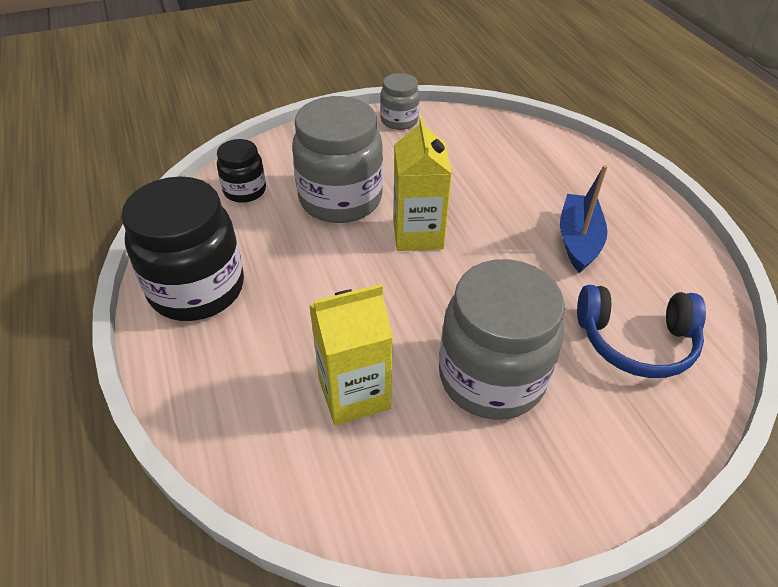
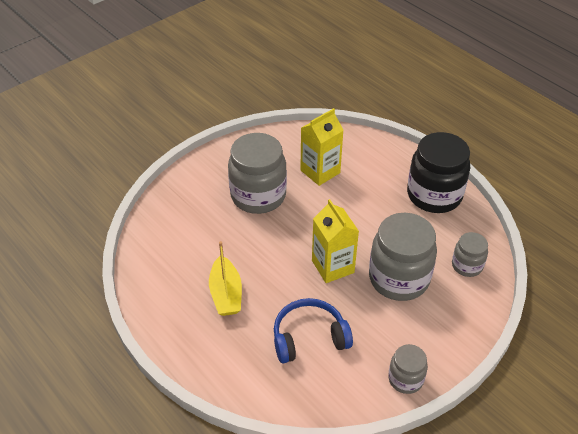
camera: 160 degrees right, 0 degrees up
(245, 190) = (467, 265): black jar -> grey jar
(578, 240) = (226, 294): blue boat -> yellow boat
(636, 341) = (185, 234): blue headphones -> blue headphones (309, 337)

